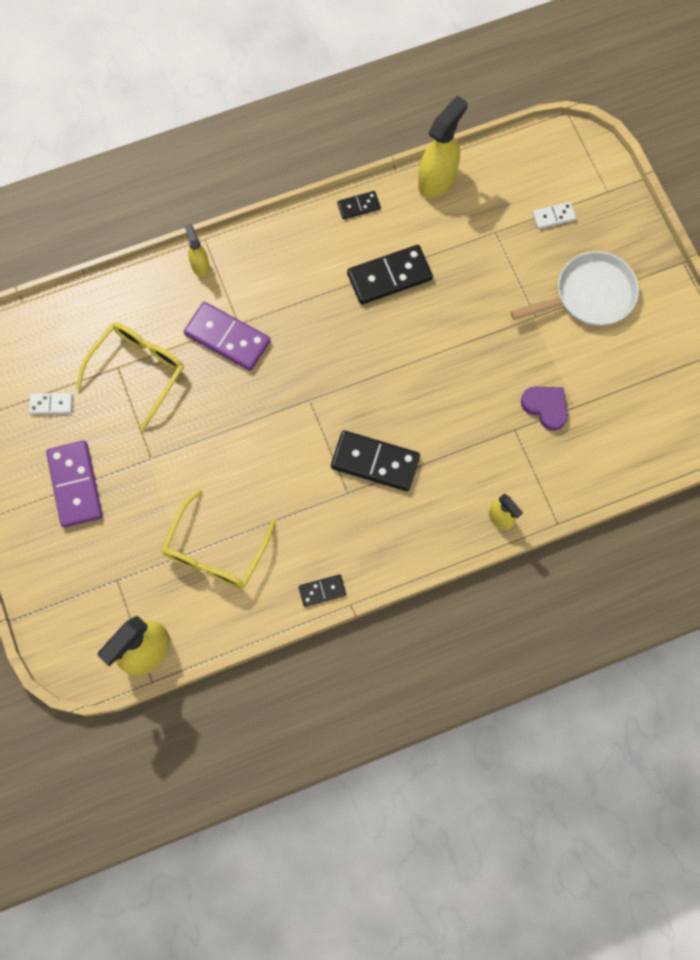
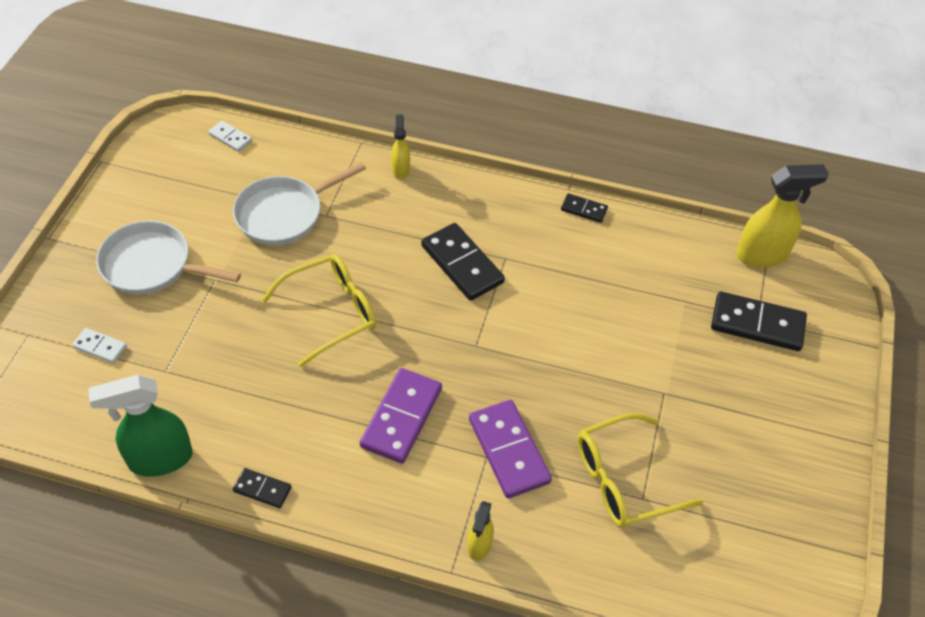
camera: 145 degrees left, 20 degrees down
(51, 404) = (737, 508): white domino -> white domino (230, 138)
(75, 485) = (754, 416): purple domino -> purple domino (401, 417)
(215, 551) = (653, 286): yellow glasses -> yellow glasses (331, 313)
(389, 277) = (302, 399): black domino -> black domino (757, 324)
(437, 180) = (159, 459): yellow spray bottle -> green spray bottle
(546, 407) = (284, 214): purple heart -> white pan

